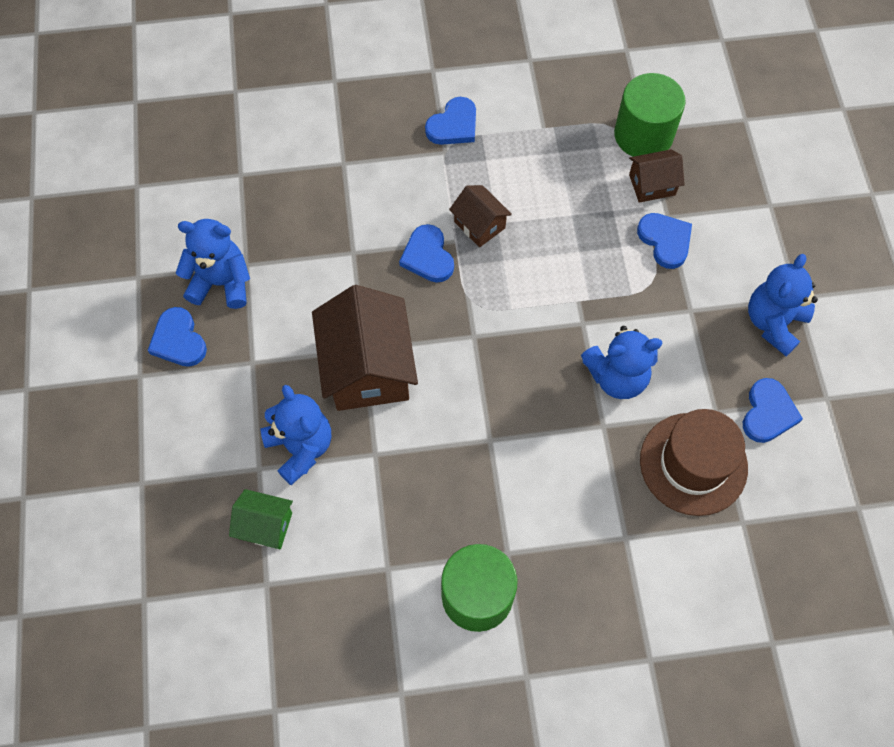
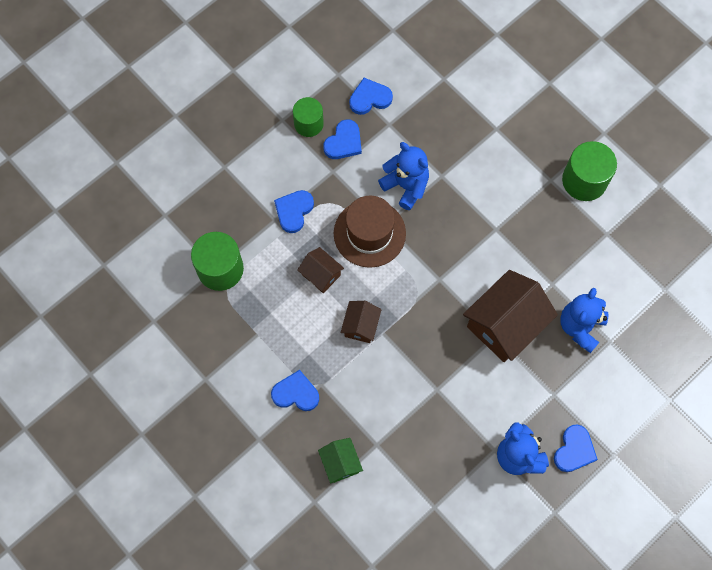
camera: 125 degrees left, 5 degrees up
(265, 525) = (636, 313): green house -> green house (340, 463)
(428, 256) = (406, 341): blue heart -> blue heart (344, 142)
(652, 185) = (257, 242): brown house -> brown house (321, 275)
(693, 463) = (429, 119): brown hat -> brown hat (369, 233)
(773, 323) = (308, 124): blue teddy bear -> green cylinder

